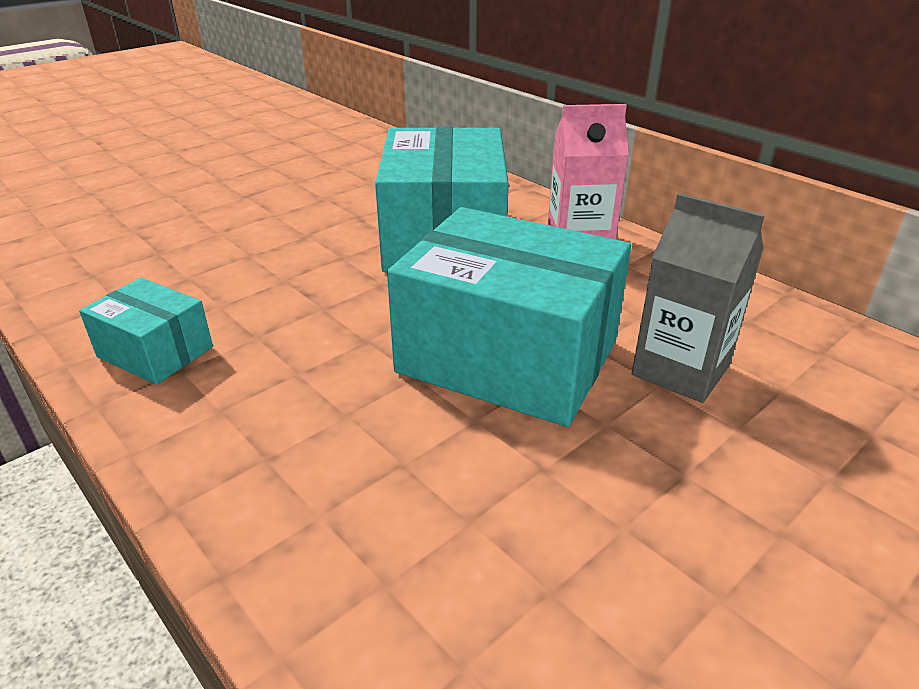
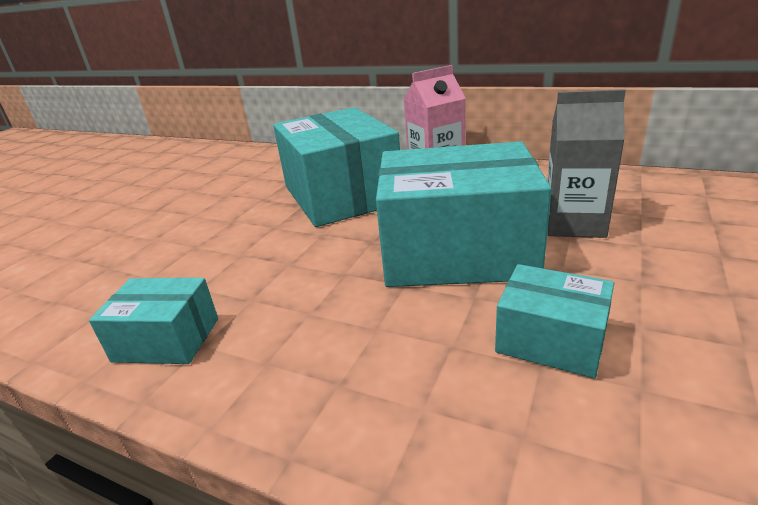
camera: 20 degrees left, 5 degrees down
(508, 500) = (550, 340): none -> turquoise box

